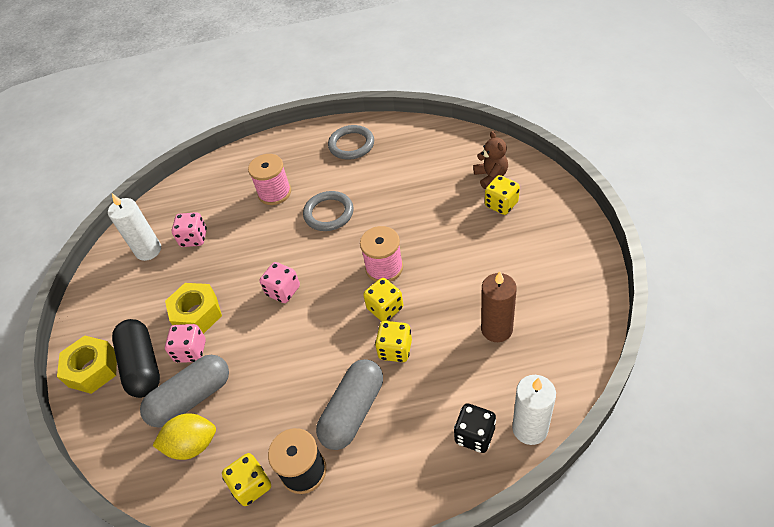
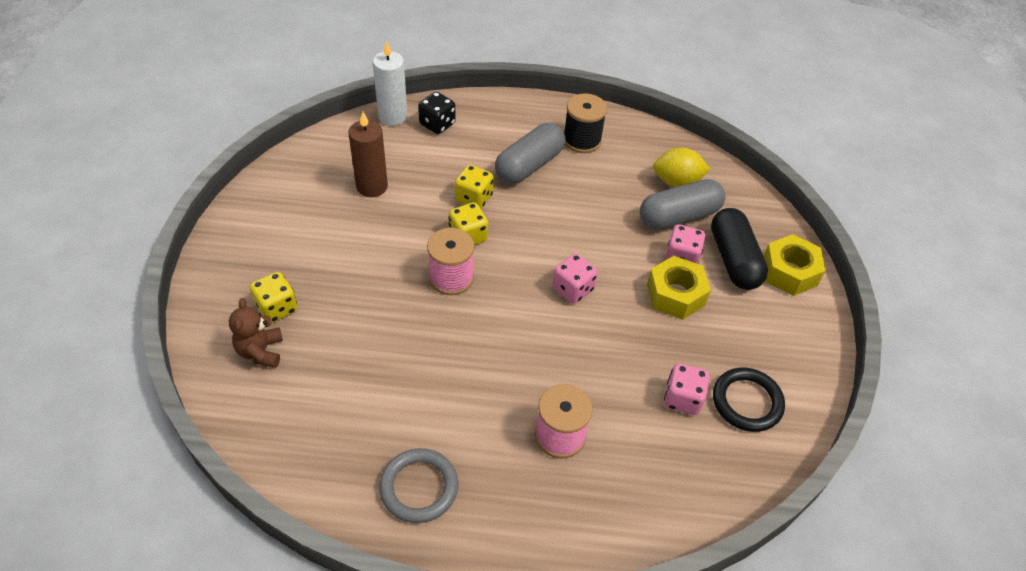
camera: 175 degrees left, 0 degrees up
(148, 250) = (747, 402): white candle -> black ring
(251, 485) = (626, 143): yellow dice -> none
(329, 213) = (492, 372): grey ring -> none

